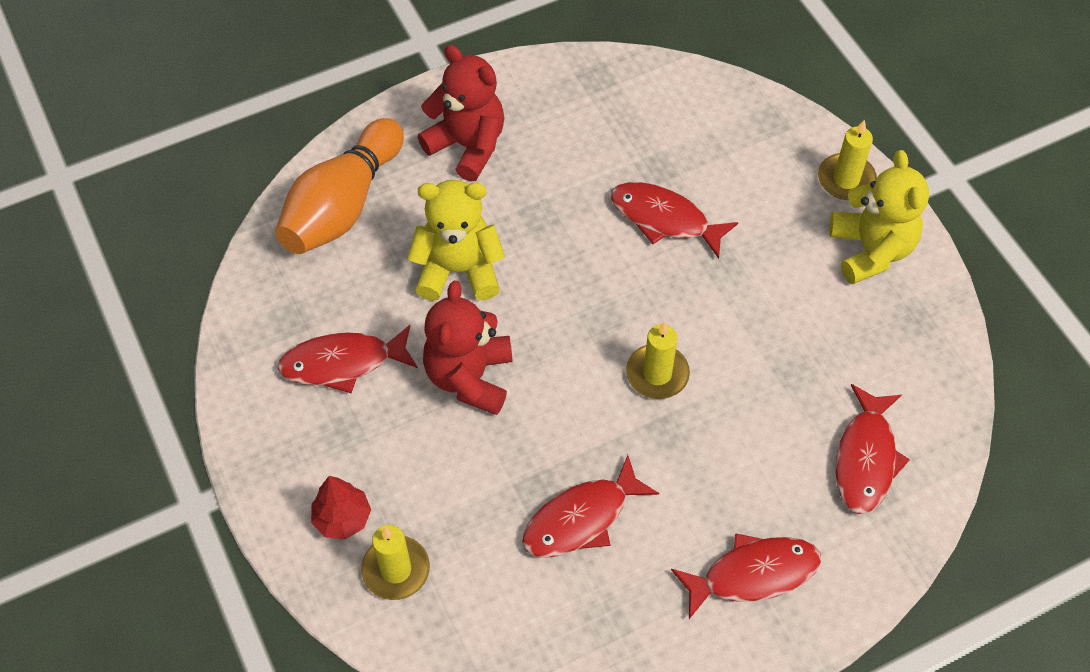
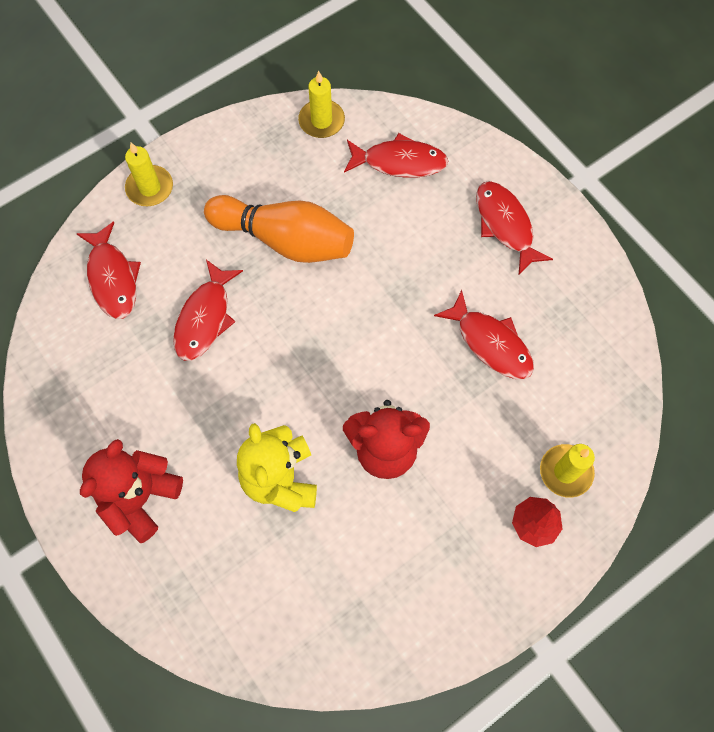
camera: 100 degrees left, 10 degrees up
(343, 205) = (222, 602): orange bowling pin -> orange bowling pin (285, 240)
(343, 363) = (391, 559): red fish -> red fish (112, 278)
(657, 374) = (355, 306): yellow candle -> yellow candle (321, 121)
(871, 250) = (217, 167): yellow teddy bear -> none

